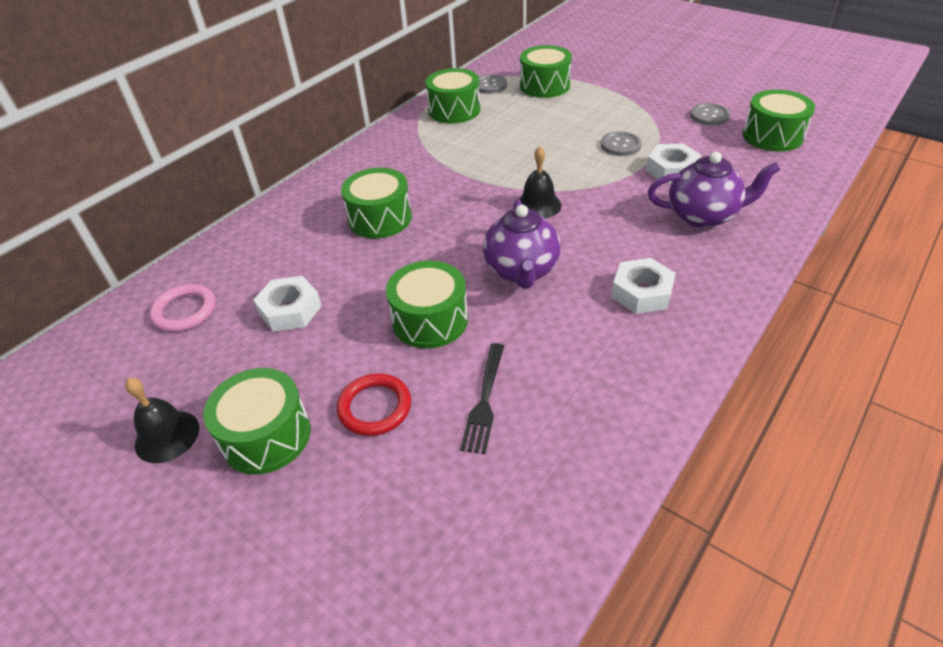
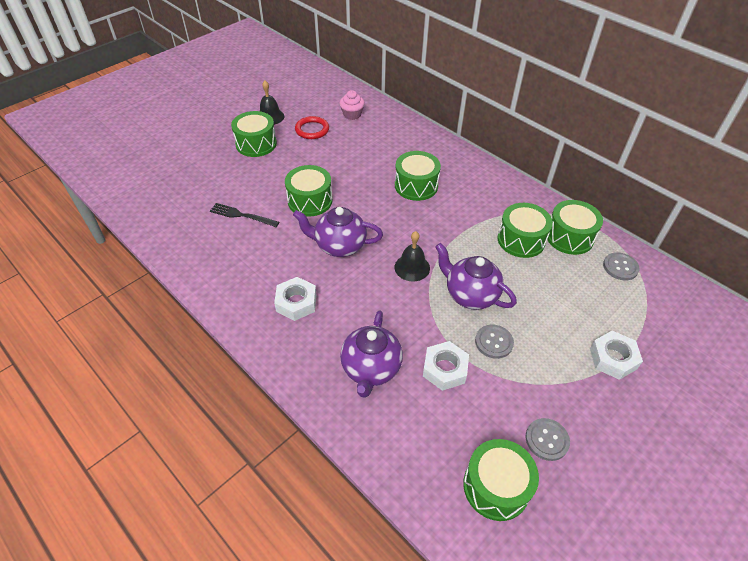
camera: 95 degrees right, 5 degrees up
(185, 311) = (352, 114): pink ring -> pink cupcake
(290, 310) = (339, 149): white nut -> white nut (613, 358)
(375, 407) = (256, 177): red ring -> red ring (312, 130)
(544, 86) = (620, 309): green drum -> green drum (521, 240)
(564, 162) = (470, 295): none -> purple teapot

